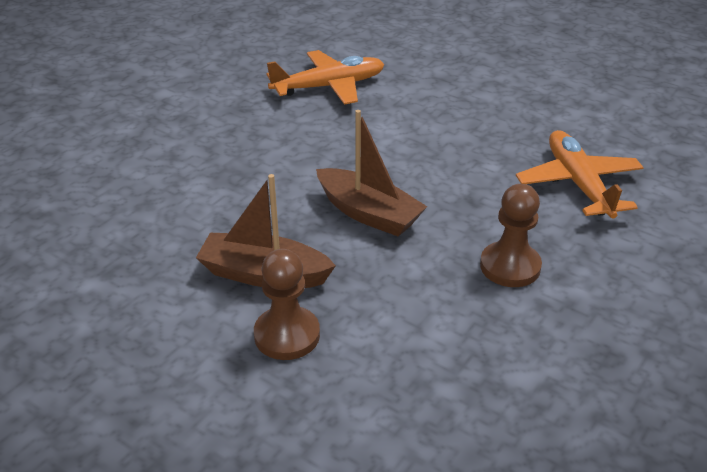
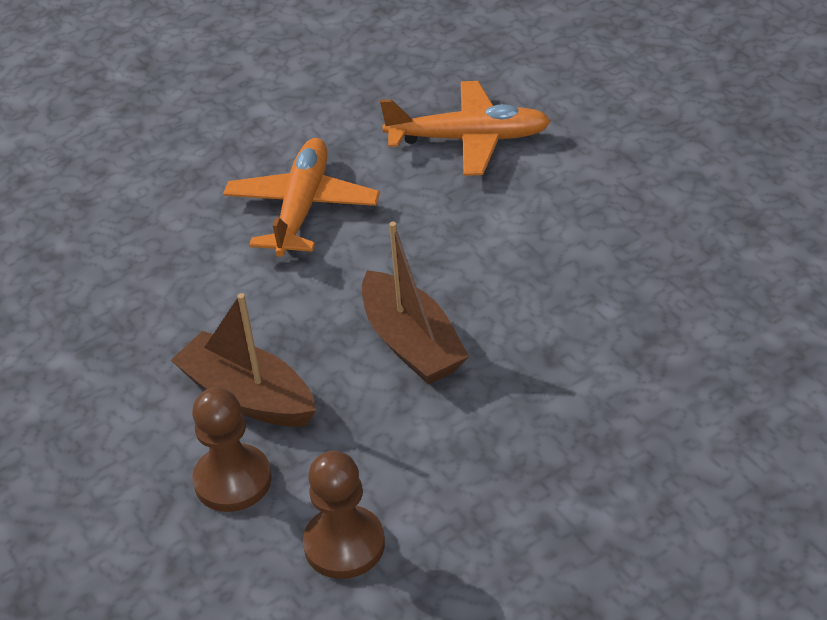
camera: 25 degrees right, 5 degrees up
(510, 266) = (539, 461): brown pawn -> brown pawn (344, 544)
(578, 184) = (707, 365): orange plane -> orange plane (302, 208)

